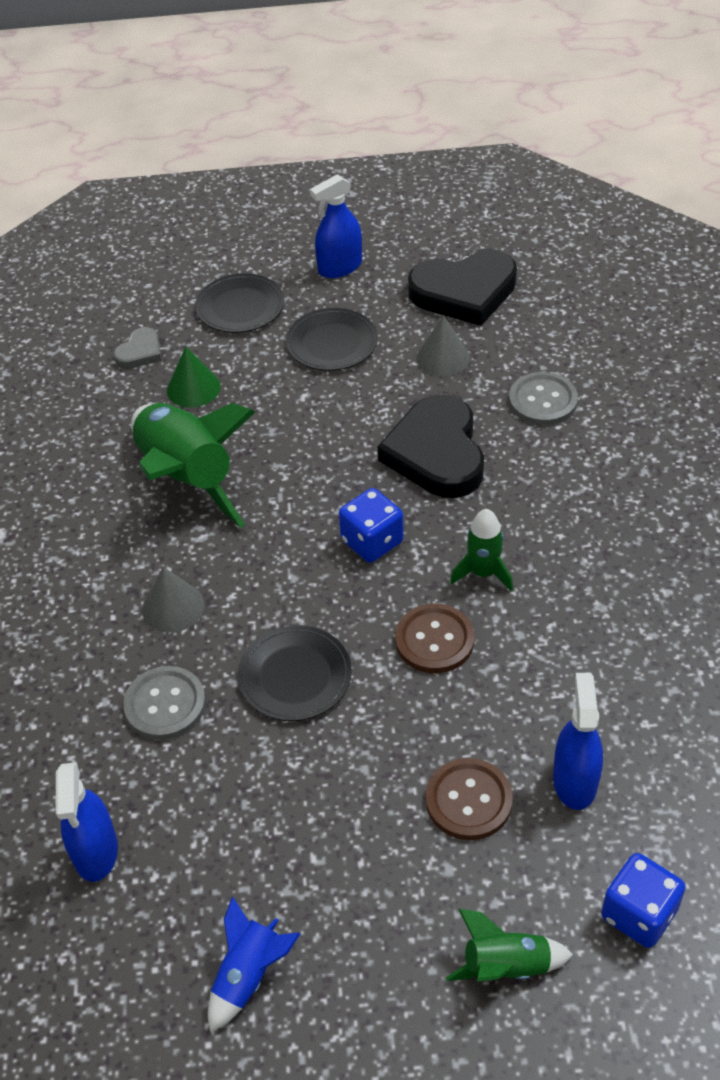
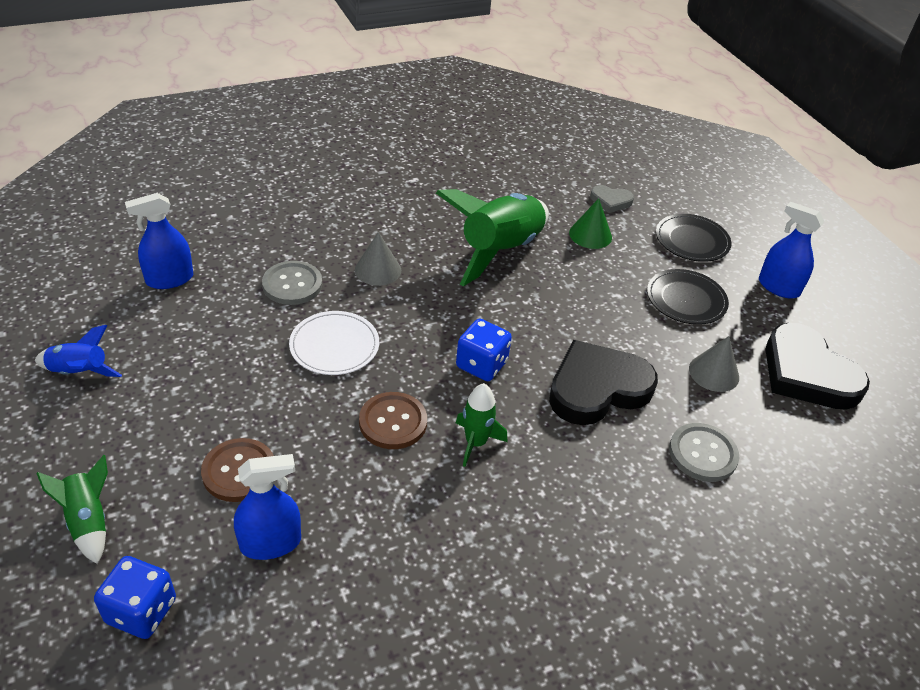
camera: 65 degrees right, 5 degrees down
(295, 676) = (334, 345): black plate -> white plate

